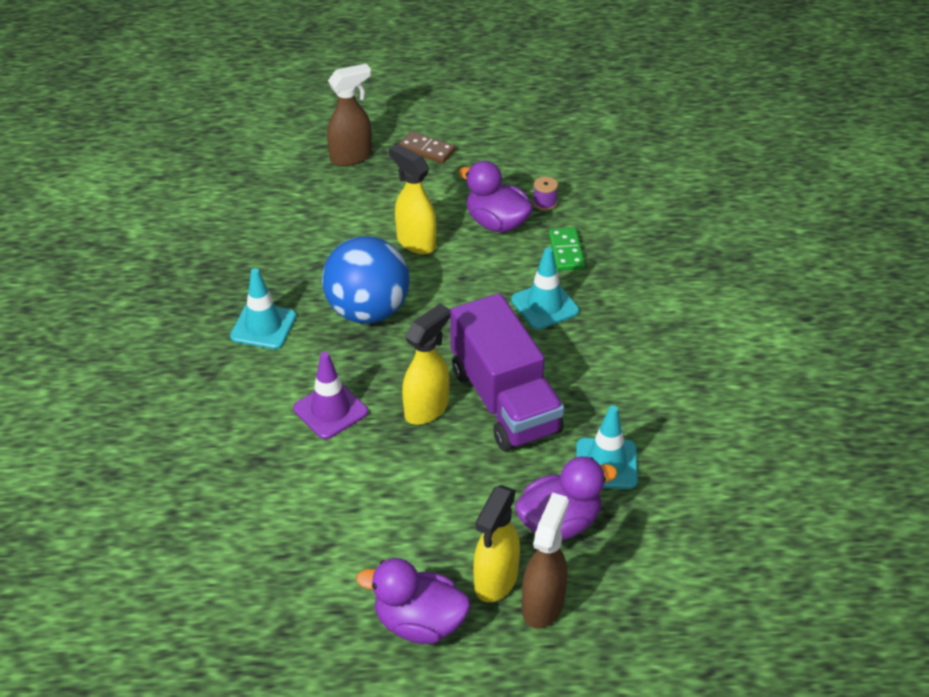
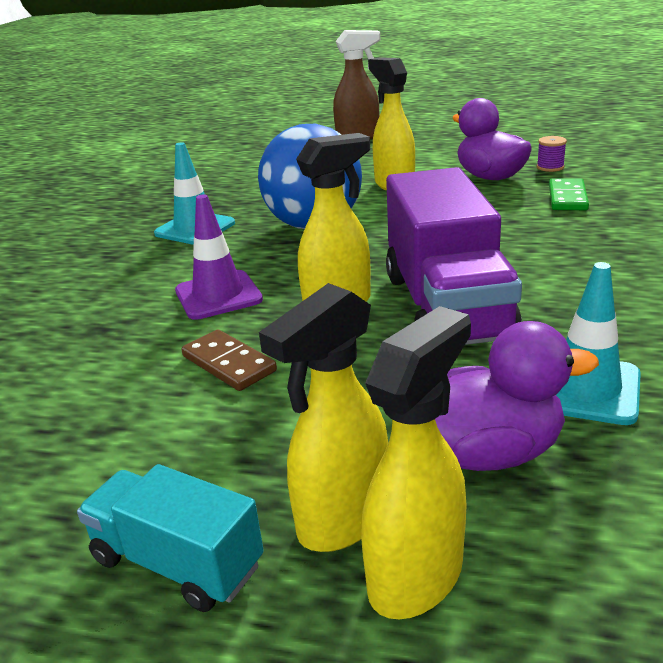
camera: 20 degrees right, 15 degrees down
(419, 623) = (177, 562): purple duck -> turquoise truck
(426, 150) = (434, 136): brown domino -> brown domino (228, 364)
(543, 604) = (417, 576): brown spray bottle -> yellow spray bottle
(545, 305) = (529, 234): turquoise traffic cone -> none

